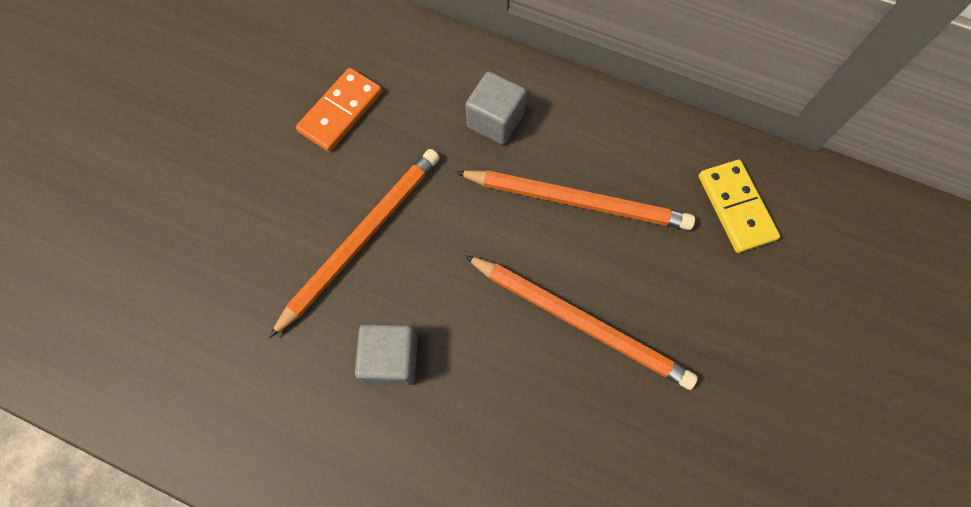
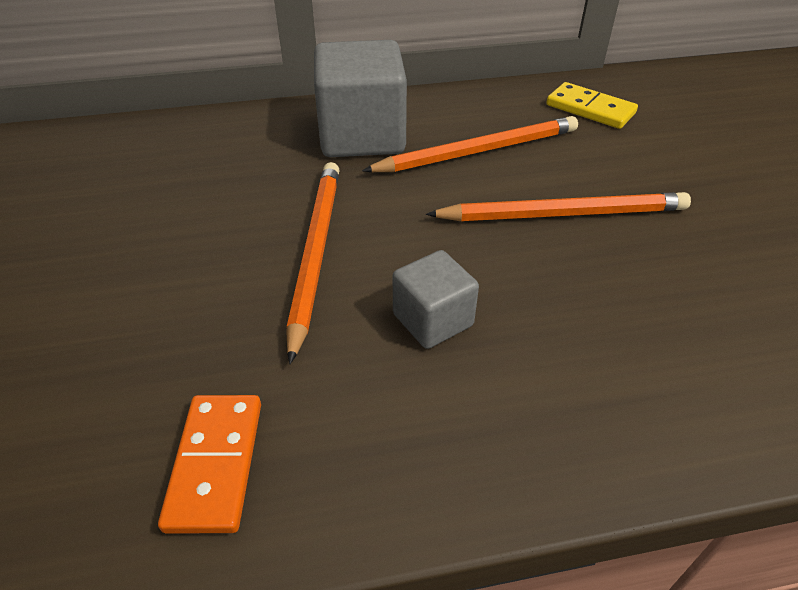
camera: 35 degrees left, 25 degrees down
(340, 112) = (212, 183): orange domino -> orange domino (215, 464)
(495, 120) = (362, 136): grey cube -> grey cube, size x1.84

